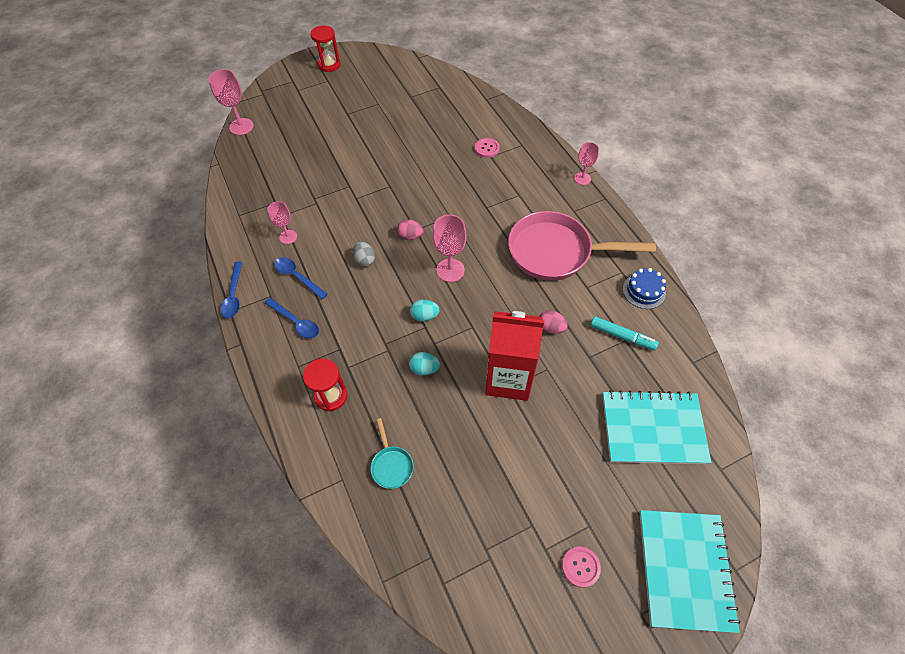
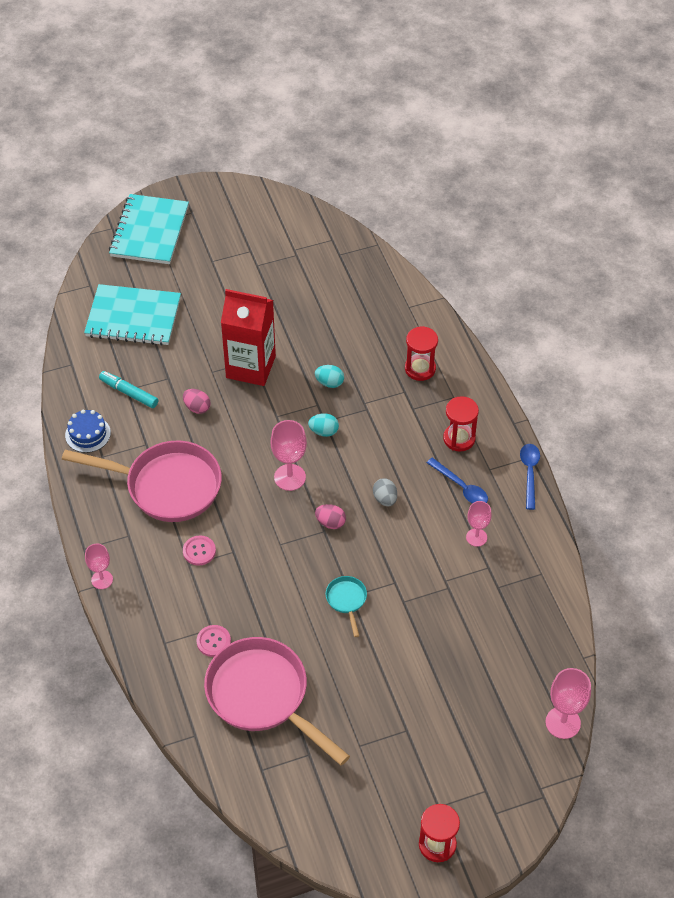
camera: 175 degrees left, 5 degrees down
(296, 322) = (459, 438): blue spoon -> red hourglass
(391, 465) = (366, 312): turquoise pan -> turquoise pan (347, 600)
(445, 122) = (263, 696): none -> pink pan
(580, 567) = (226, 239): pink button -> pink button (199, 551)

